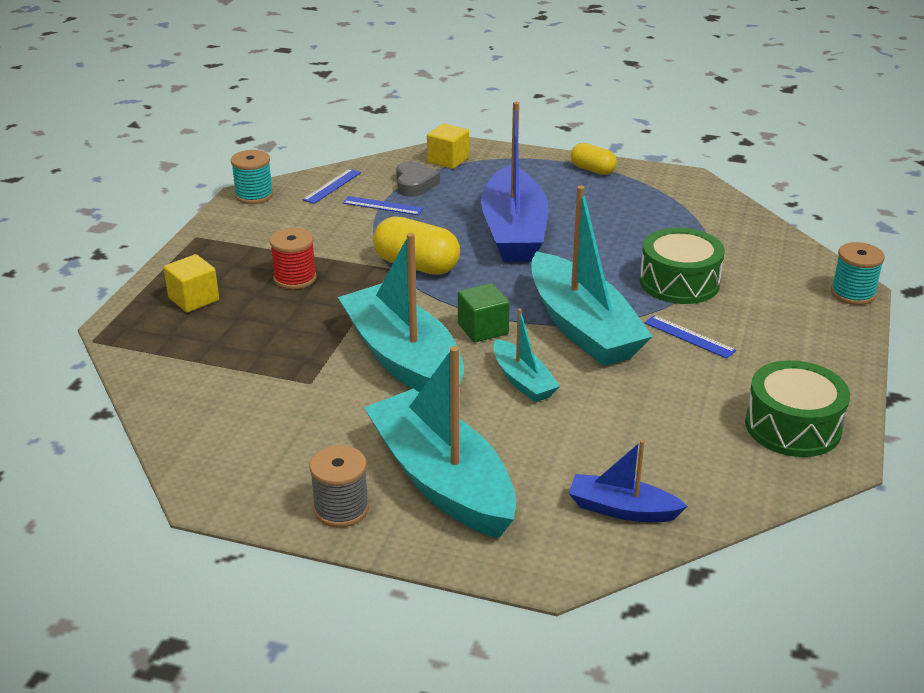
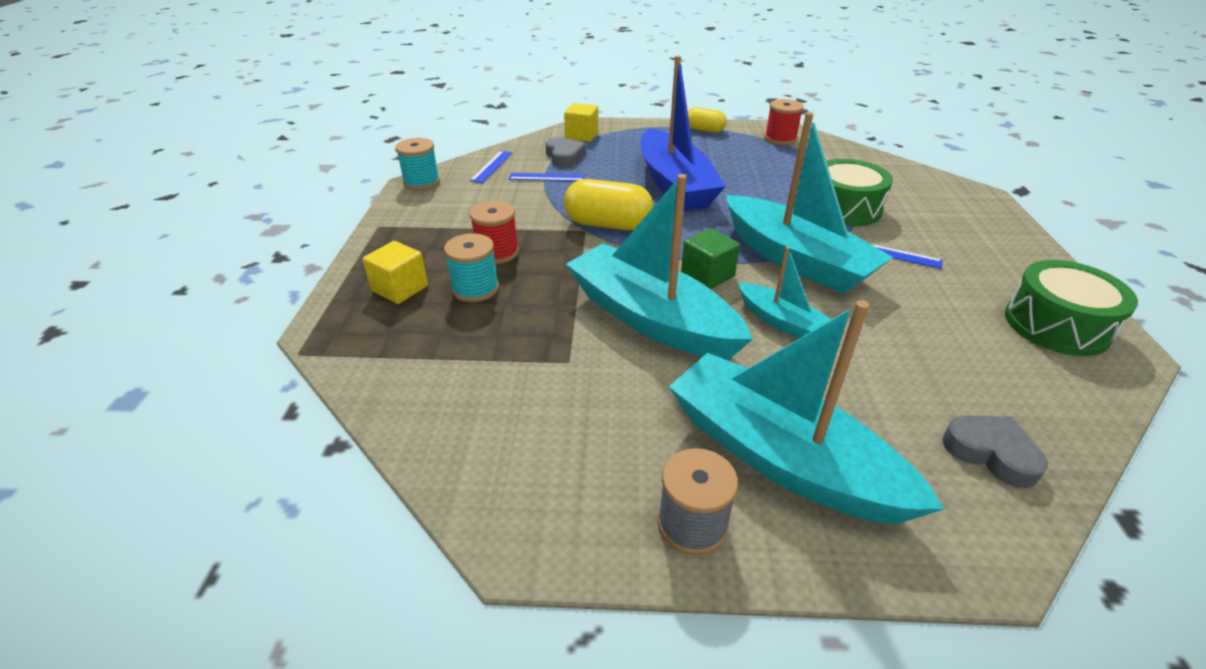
camera: 15 degrees left, 5 degrees up
(622, 509) = (991, 453): blue boat -> grey heart
(674, 192) = (780, 139): none -> red spool
(853, 294) = (985, 198): turquoise spool -> turquoise spool (475, 289)

